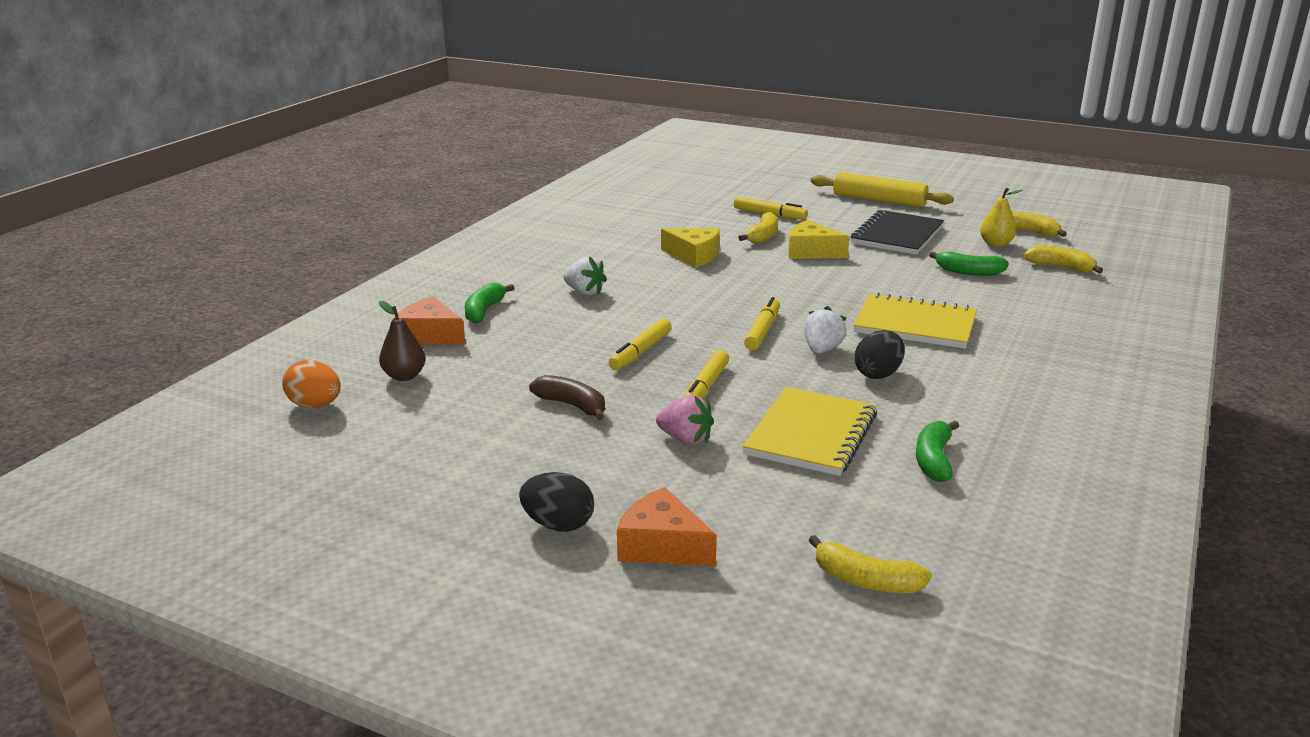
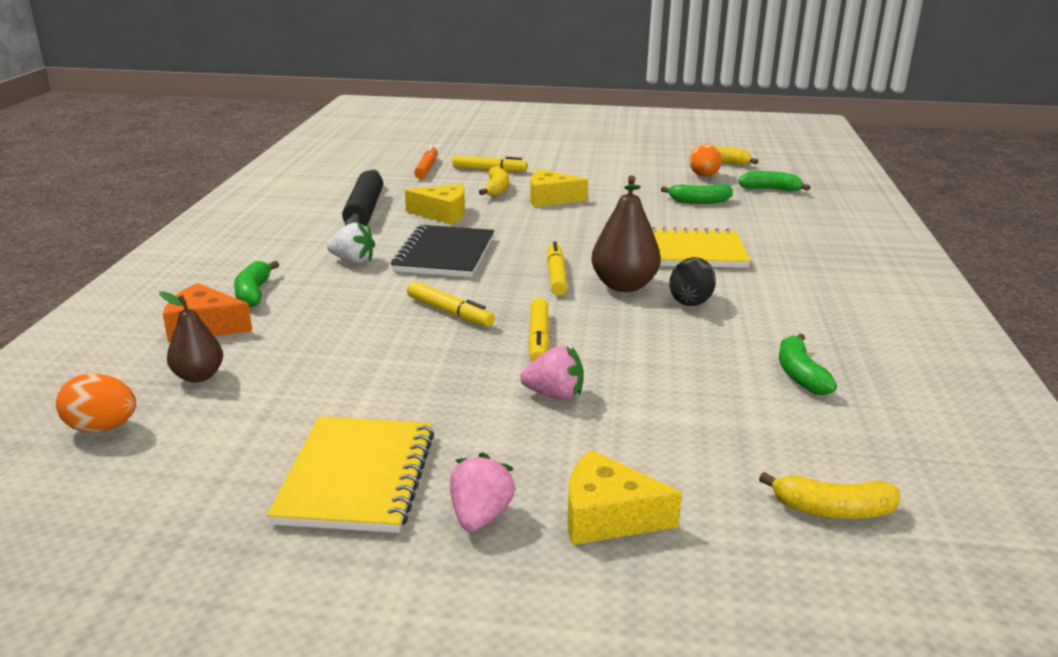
camera: 20 degrees left, 0 degrees up
(558, 525) = (480, 516): black egg -> pink strawberry
(572, 405) = (412, 379): brown banana -> none
(623, 244) = (364, 211): none -> black rolling pin
(641, 352) = (449, 312): yellow marker -> yellow marker turned 60 degrees counterclockwise
(661, 546) = (607, 516): orange cheese -> yellow cheese
(708, 206) = (426, 168): none -> orange marker
(811, 434) = (672, 369): yellow notebook -> yellow notebook (357, 477)
(822, 350) = (624, 286): white strawberry -> brown pear
(879, 200) = (578, 149): yellow rolling pin -> none
(897, 235) = (616, 177): black notebook -> black notebook (444, 254)
(996, 244) = (704, 176): yellow pear -> orange egg
(1061, 267) = (770, 189): yellow banana -> green banana

